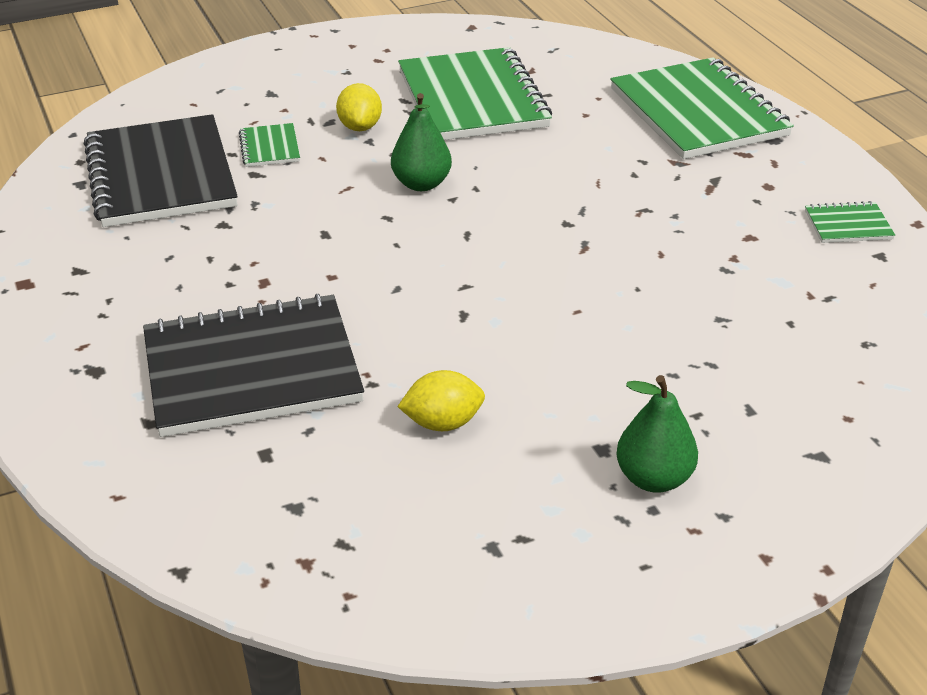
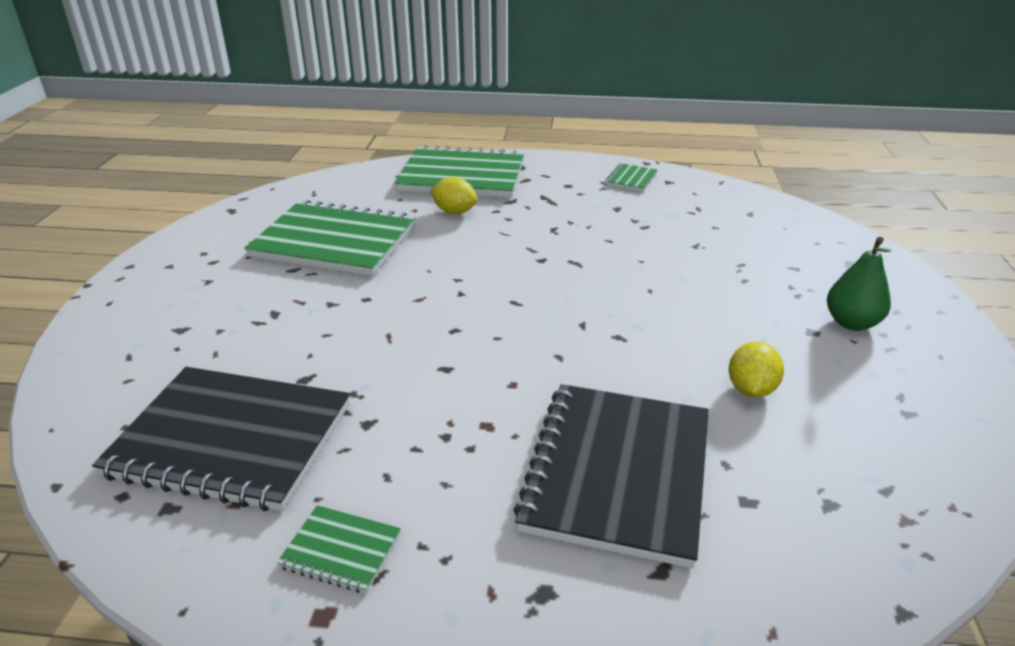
camera: 60 degrees left, 5 degrees down
(270, 147) = (272, 357): green notebook -> green notebook (341, 550)
(360, 127) = (304, 301): yellow lemon -> yellow lemon (454, 212)
(421, 184) = (425, 300): green pear -> none

